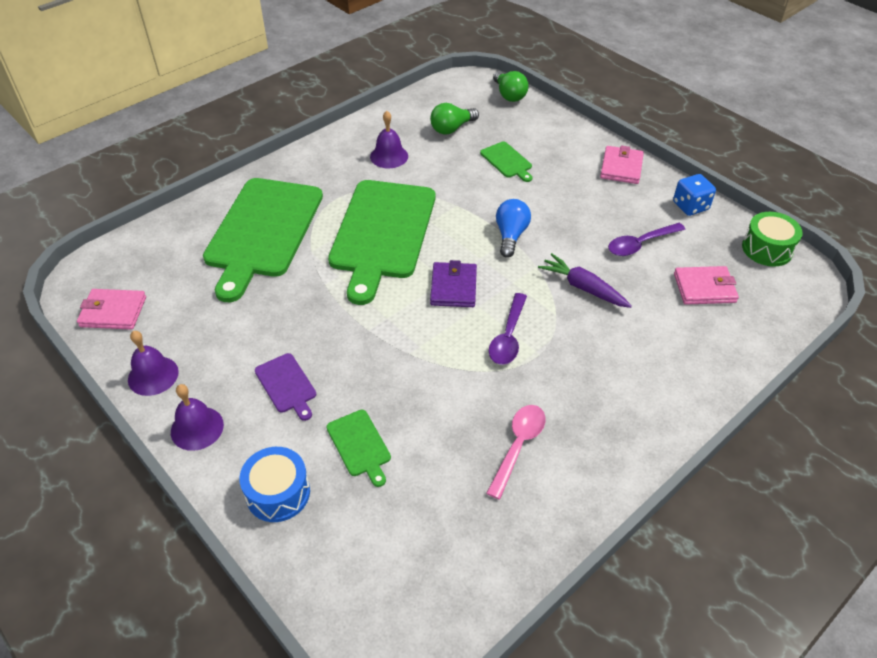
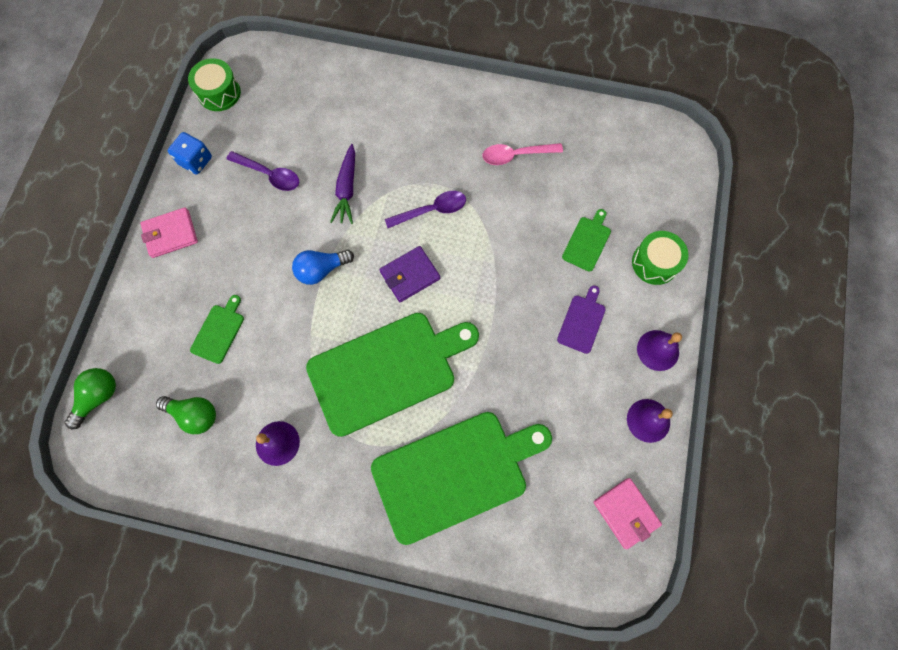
camera: 125 degrees left, 25 degrees up
(278, 493) = (655, 263): blue drum -> green drum
(704, 288) = (292, 115): pink wallet -> none

